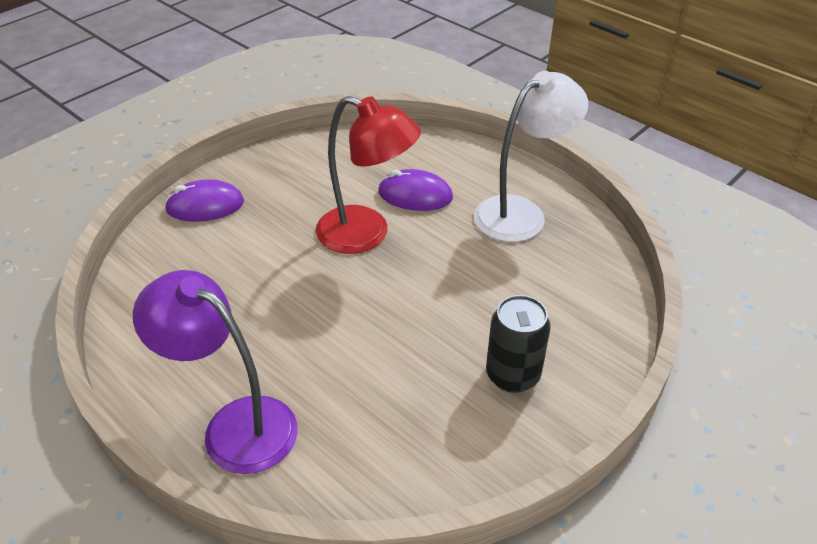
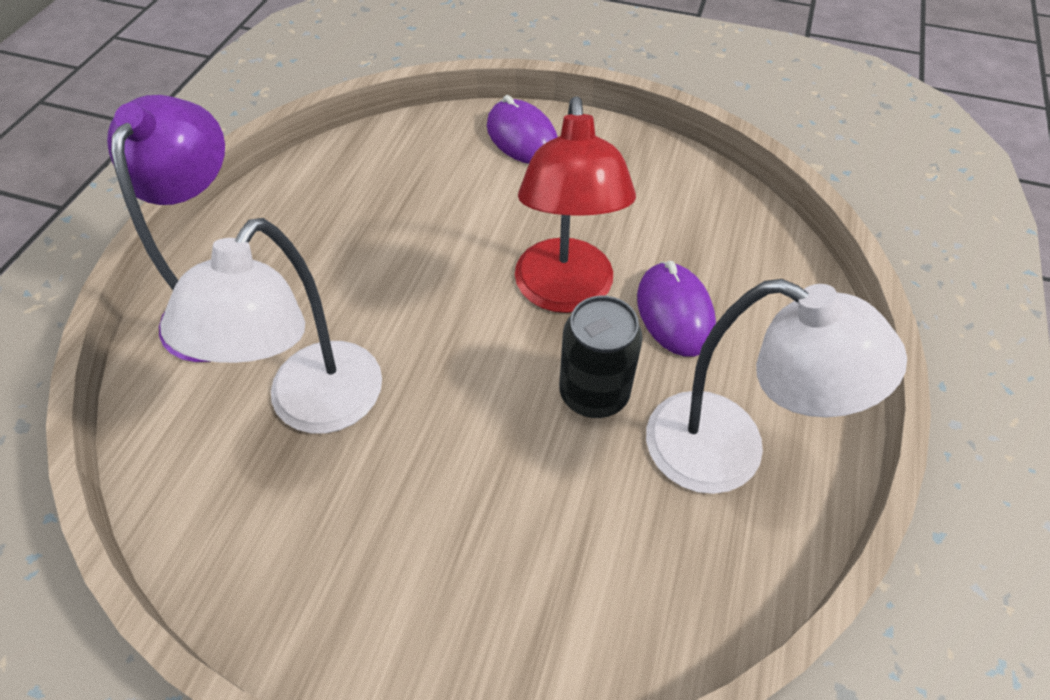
camera: 65 degrees right, 10 degrees up
(378, 388) = (313, 407): none -> white lamp
(512, 375) = (391, 552): black can -> black can (594, 394)

